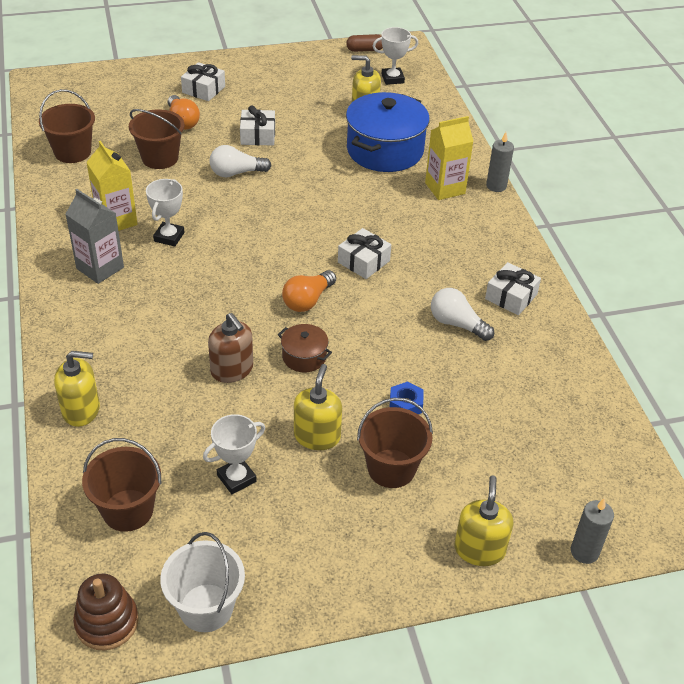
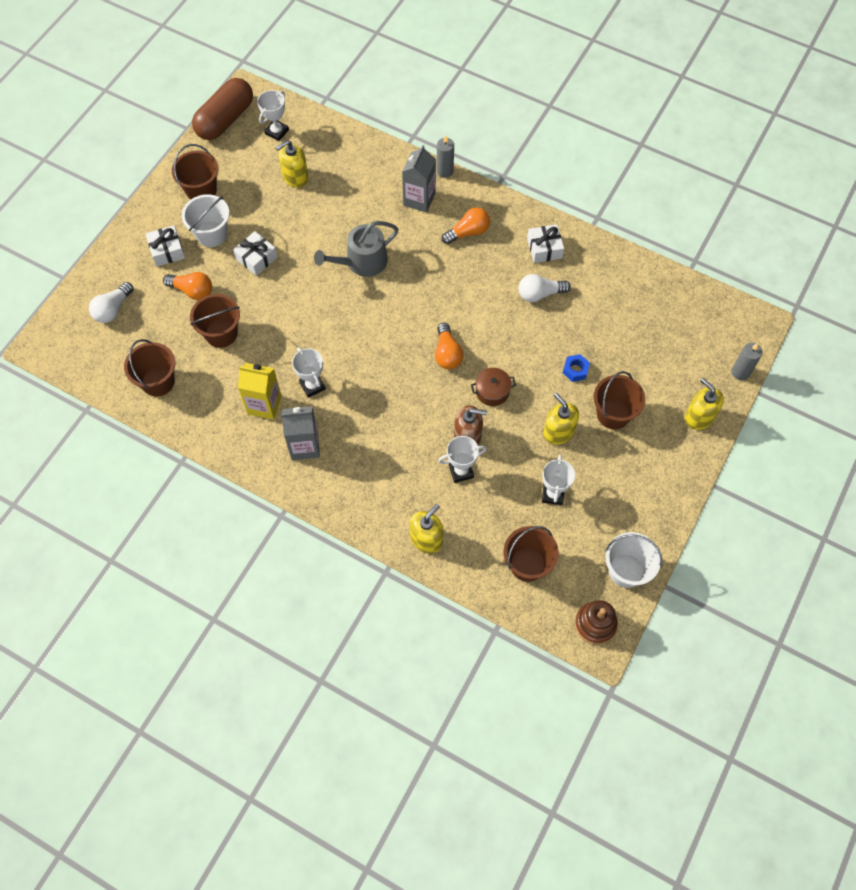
camera: 45 degrees left, 20 degrees up
(186, 389) = (461, 471): none -> white trophy
(236, 173) = (285, 300): white light bulb -> white light bulb (113, 309)
(249, 101) = (211, 234): none -> white bucket
(283, 74) = (201, 190): none -> brown bucket
(333, 193) = (362, 262): none -> grey watering can
(363, 261) = (442, 297): white gift -> none
(365, 50) = (225, 119): brown capsule -> brown capsule, size x2.11
(385, 150) = (349, 200): blue pot -> none
(445, 188) = (419, 199): yellow carton -> grey carton
(455, 237) = (468, 232): none -> orange light bulb

